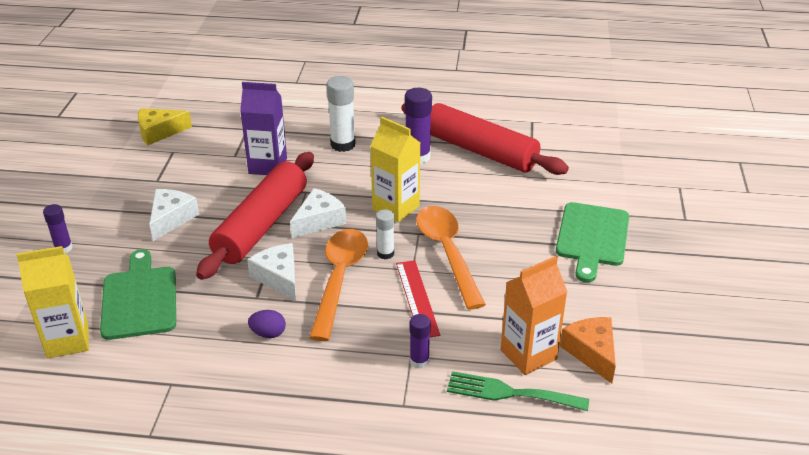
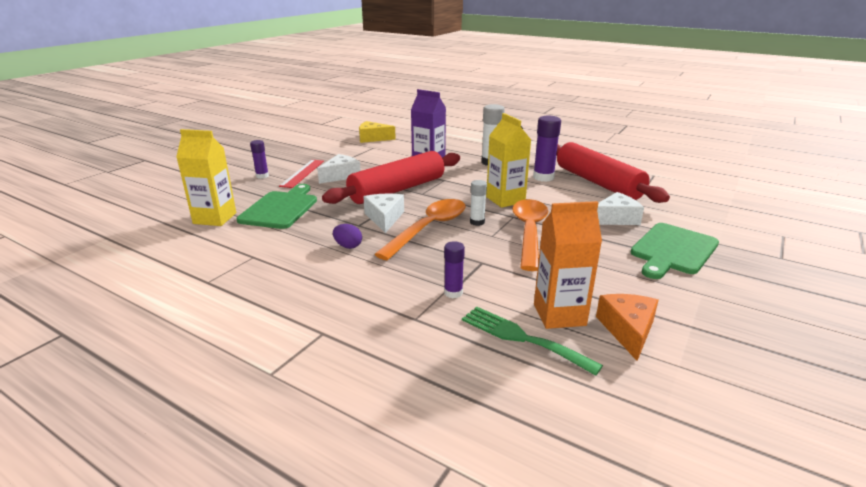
camera: 25 degrees right, 10 degrees down
(319, 221) = (440, 195): white cheese -> white cheese (615, 219)
(417, 298) = (482, 253): red ruler -> red ruler (302, 173)

